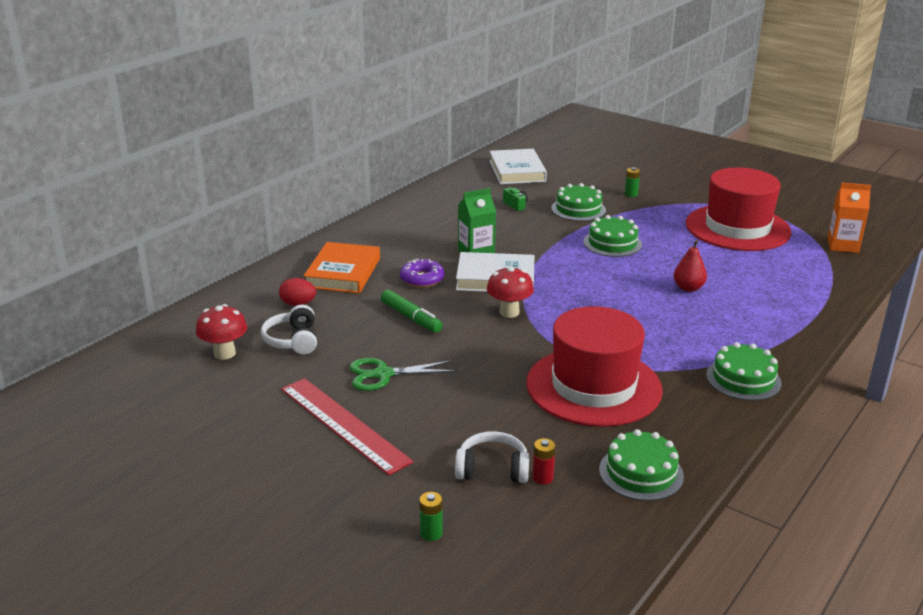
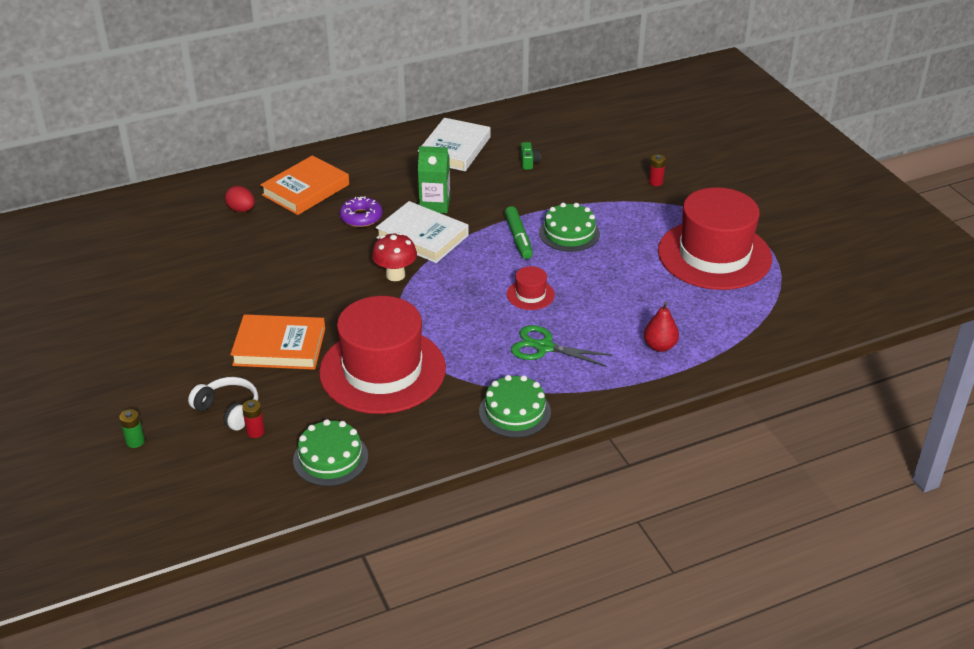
camera: 30 degrees right, 10 degrees up
(224, 353) = (147, 238): red mushroom -> none
(293, 340) = (204, 243): white headphones -> none
(344, 424) = (167, 331): red ruler -> none
(383, 374) = (237, 298): green scissors -> green scissors (544, 347)
(411, 317) = (312, 253): green marker -> green marker (518, 238)
(475, 400) = (279, 347): none -> orange book
(517, 171) = (576, 122): white book -> white book (454, 149)
(578, 209) = (583, 184): green cake -> none
(631, 194) = (655, 182): green battery -> red battery
(640, 293) = (530, 294): none -> red hat
(688, 288) = (580, 305): red pear -> red pear (659, 346)
(842, 245) = (799, 310): orange carton -> none

